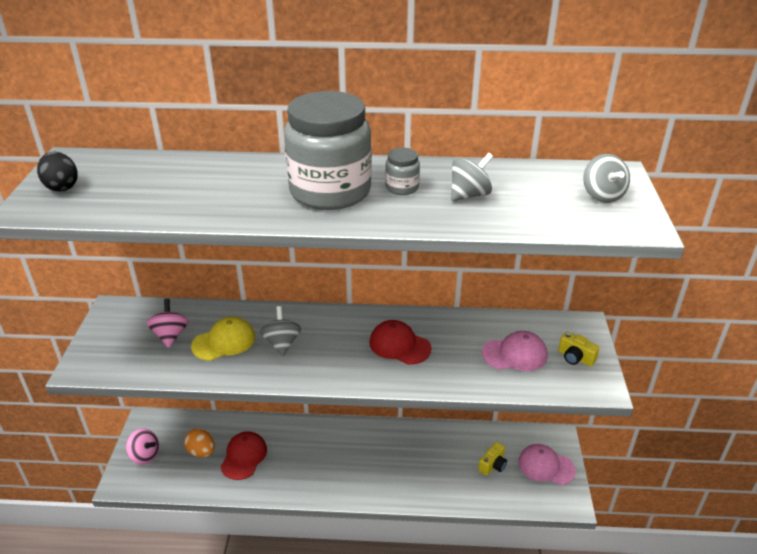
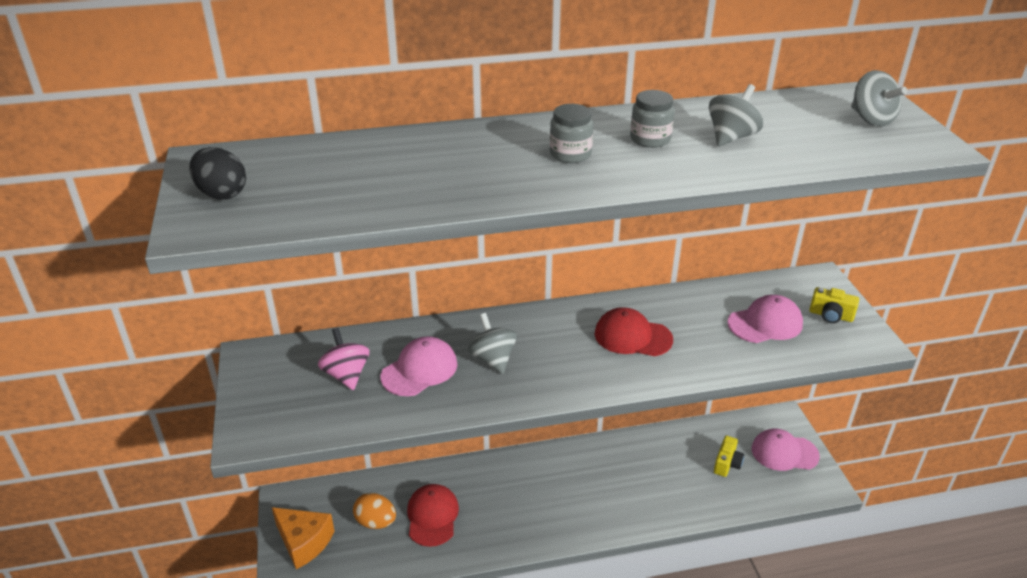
camera: 15 degrees left, 0 degrees up
(145, 455) = (304, 542): pink spinning top -> orange cheese
(224, 342) = (419, 370): yellow cap -> pink cap
(330, 191) = (570, 154): grey jar -> grey jar, size x0.41

